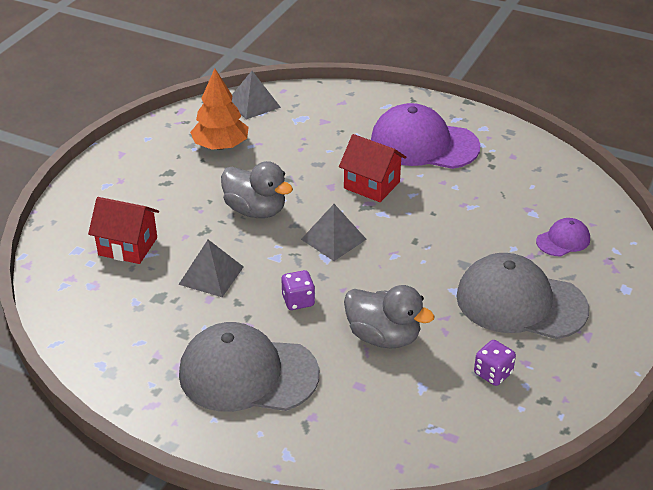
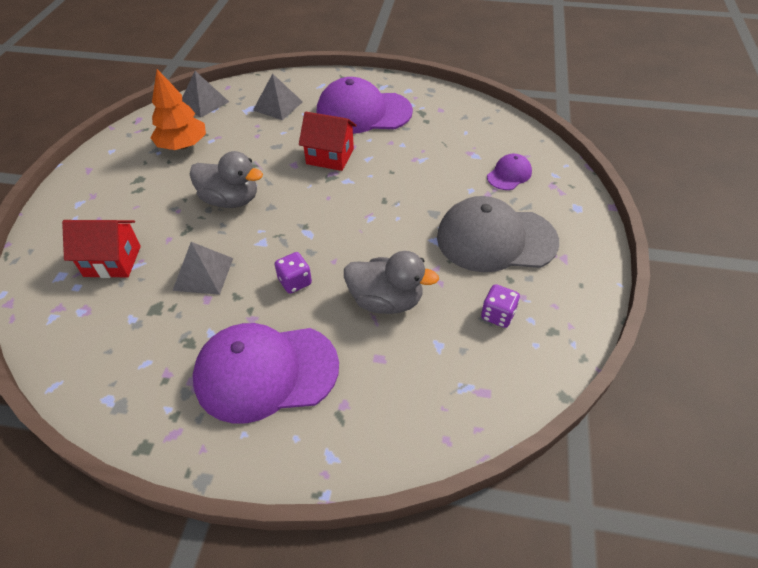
camera: 15 degrees left, 10 degrees up
(248, 374) = (266, 372): grey cap -> purple cap
(333, 239) = (310, 213): grey pyramid -> grey pyramid (278, 106)

